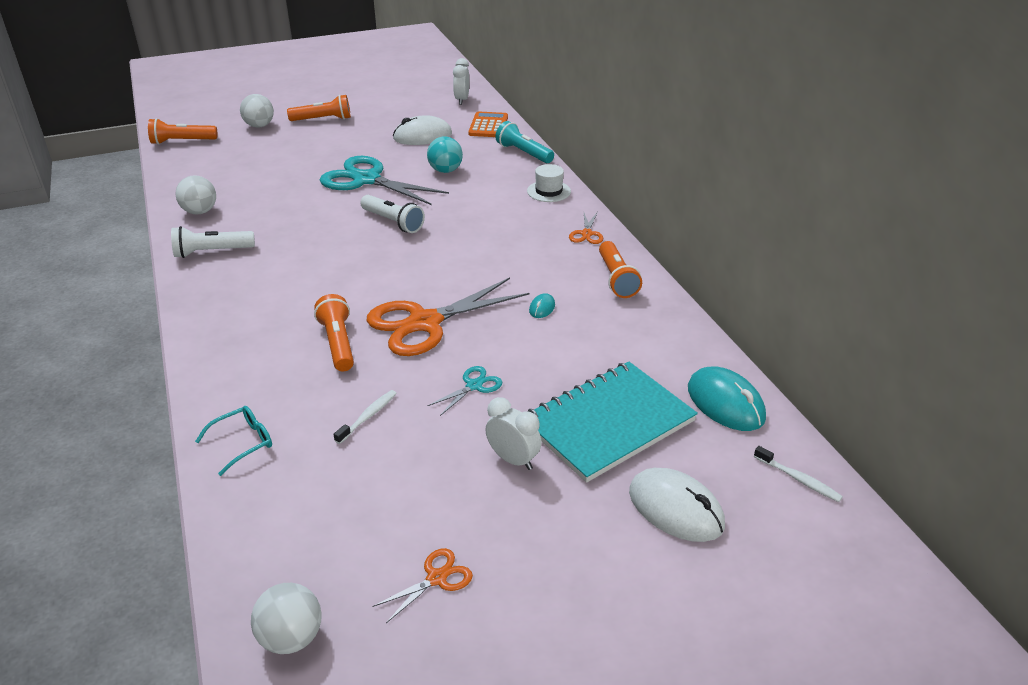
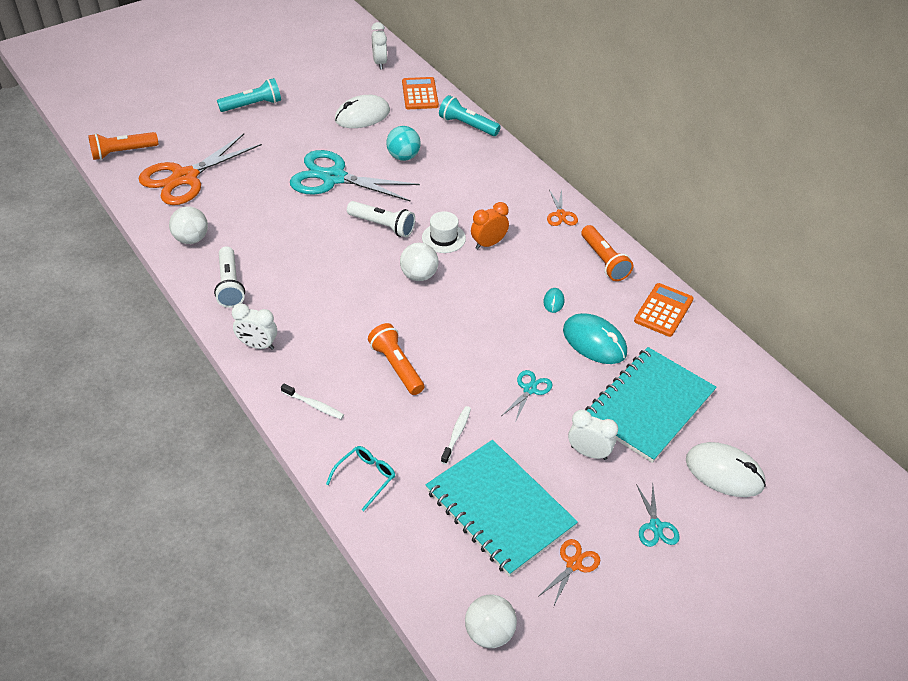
camera: 15 degrees left, 10 degrees up
(206, 305) = (258, 345): none -> white clock
(212, 252) = (230, 285): white flashlight -> white flashlight turned 75 degrees counterclockwise
(259, 126) = (192, 121): white ball -> white ball (419, 275)
(323, 119) = (252, 105): orange flashlight -> turquoise flashlight
(377, 500) = (499, 509): none -> turquoise notebook
(425, 323) = (461, 333): orange scissors -> orange scissors (185, 177)
(495, 249) = (488, 244): none -> orange clock
(549, 191) = (509, 169): white hat -> white hat (443, 238)
(561, 554) = (655, 526): none -> turquoise scissors
(666, 332) = (663, 310): none -> orange calculator
(725, 403) = (731, 372): turquoise mouse -> turquoise mouse (594, 342)
(798, 479) = (803, 430): white toothbrush -> white toothbrush (314, 405)

